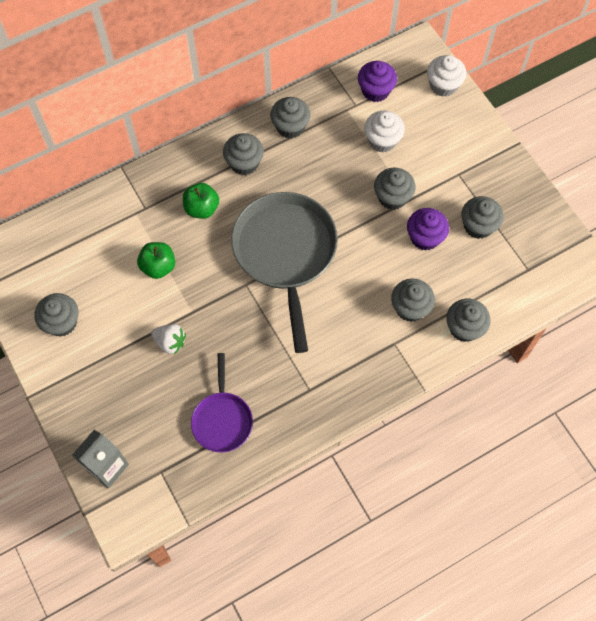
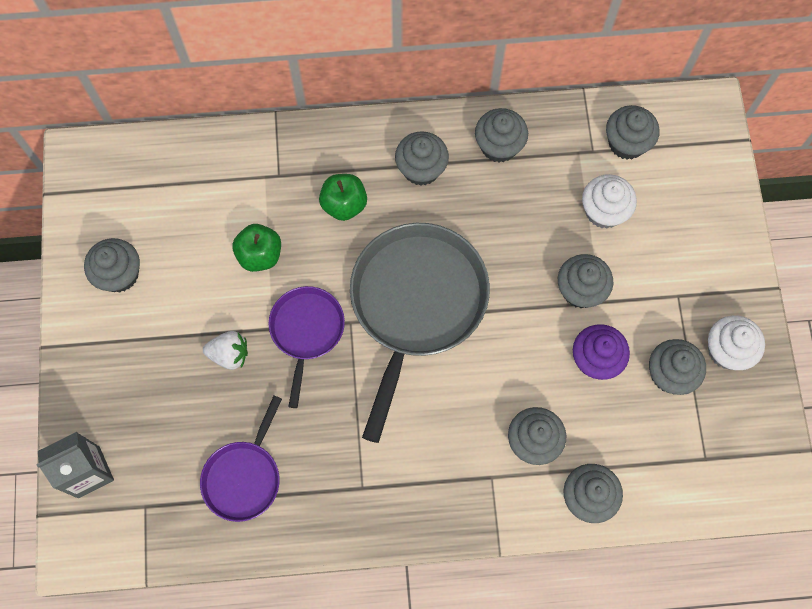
camera: 25 degrees right, 5 degrees up
(170, 342) = (229, 354): white strawberry -> white strawberry turned 45 degrees counterclockwise
(217, 303) = (306, 331): none -> purple pan
(375, 91) = (626, 143): purple cupcake -> grey cupcake
(443, 85) = (716, 171): white cupcake -> white cupcake (727, 350)

